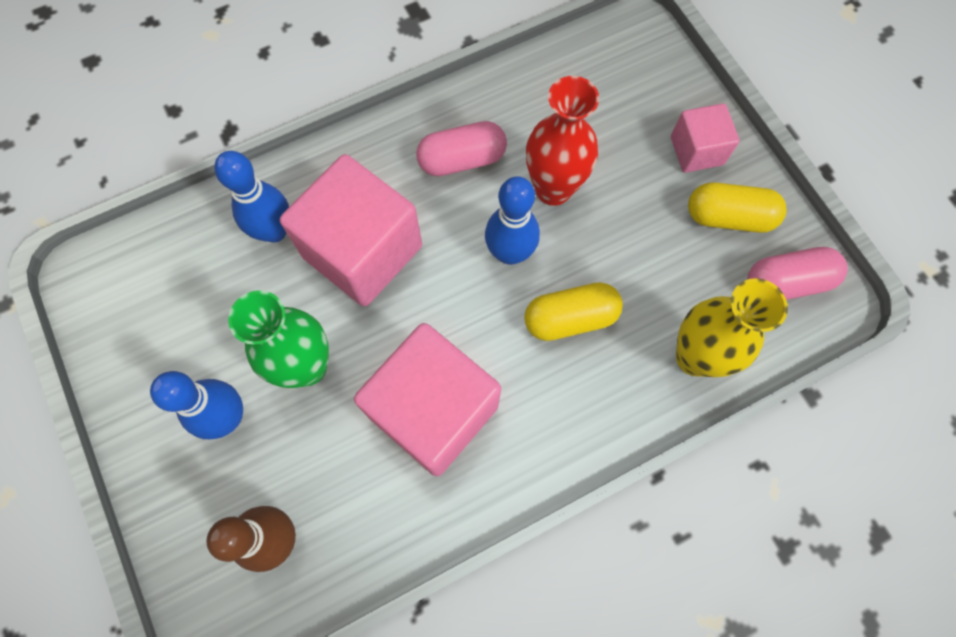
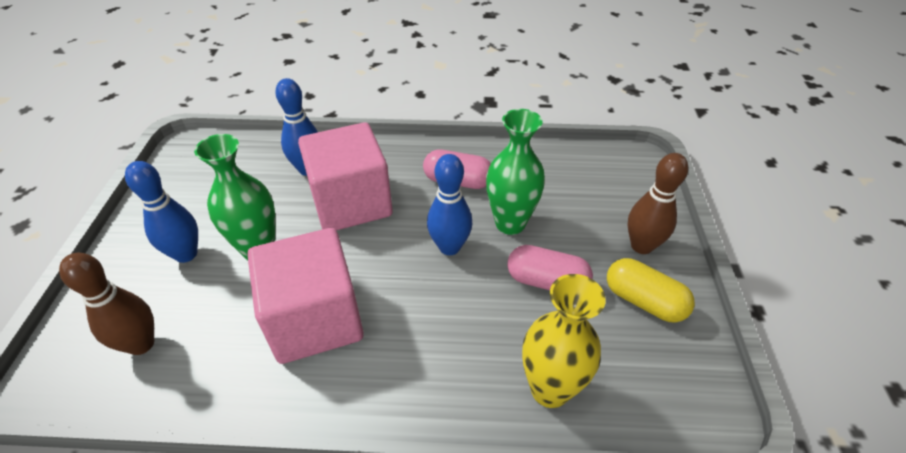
camera: 30 degrees right, 25 degrees down
(553, 189) = (510, 223): red vase -> green vase
(570, 318) = (463, 309): yellow capsule -> none
(696, 151) = (641, 246): pink cube -> brown bowling pin
(786, 282) = (672, 373): pink capsule -> pink capsule (546, 281)

